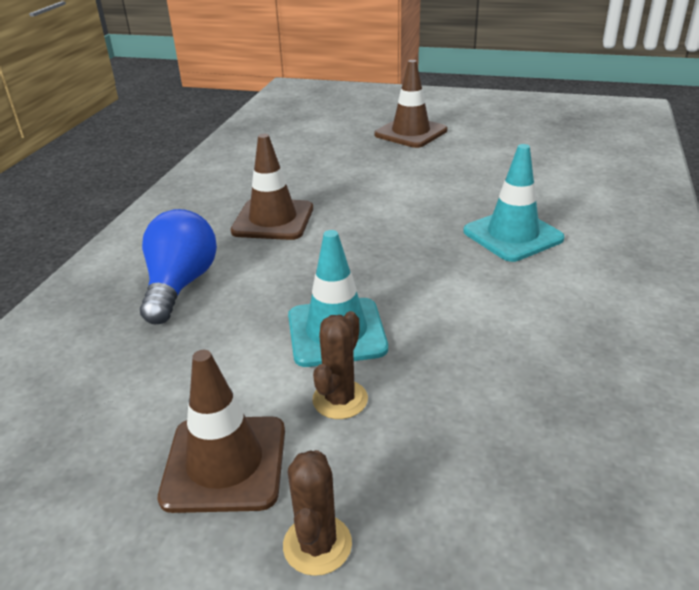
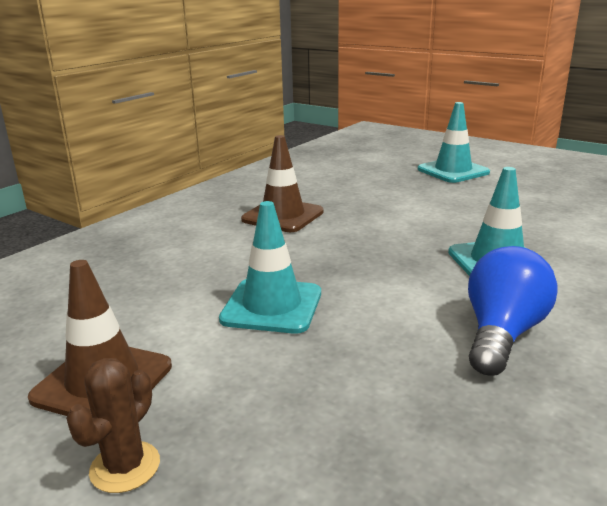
camera: 20 degrees right, 10 degrees down
(180, 285) = (173, 248): blue light bulb -> blue light bulb (502, 334)
(340, 399) = (235, 358): brown cactus -> none
(410, 133) = (453, 171): brown traffic cone -> turquoise traffic cone

